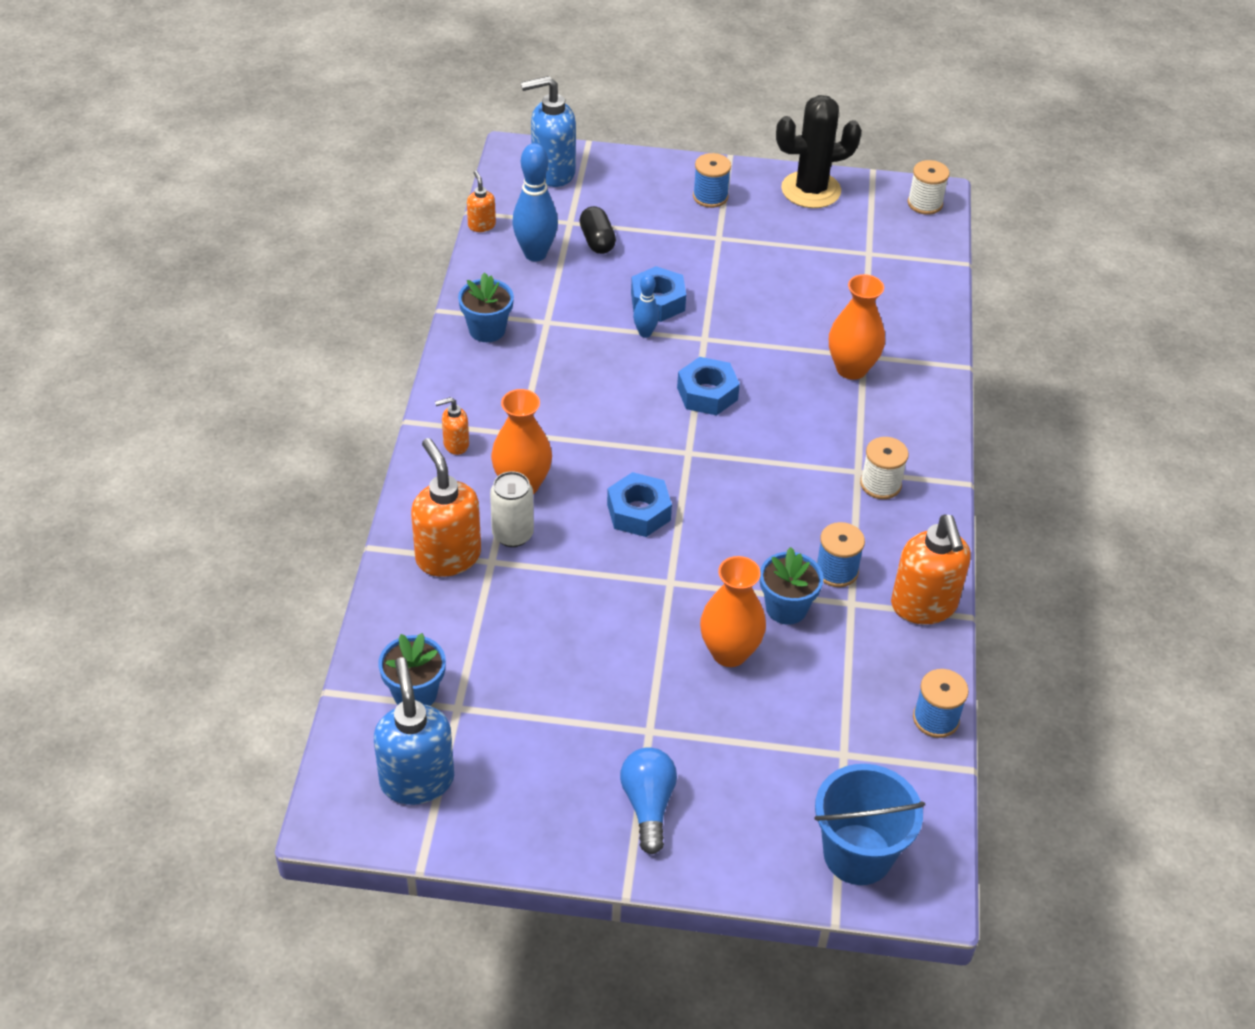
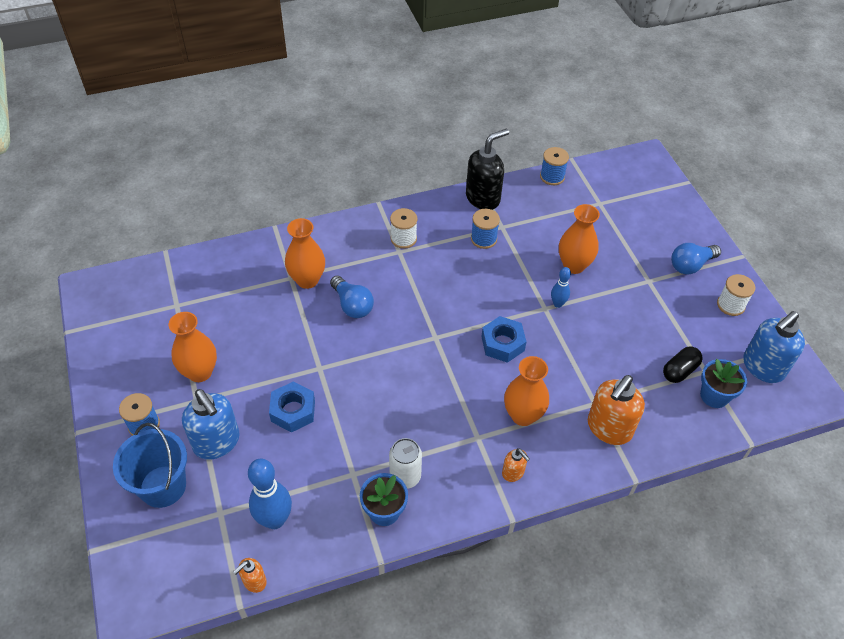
camera: 115 degrees left, 5 degrees up
(512, 534) = (566, 401): white can -> white can (405, 476)
(552, 172) = (152, 559): blue soap dispenser -> blue soap dispenser (217, 443)
(597, 241) = (237, 481): black capsule -> black capsule (679, 370)
(645, 333) = (332, 405): blue bowling pin -> blue bowling pin (558, 304)
(707, 393) = (375, 346): blue nut -> none
(756, 248) = (200, 372): none -> orange vase
(785, 395) = (352, 305): none -> blue light bulb
(786, 608) = (525, 252): blue flower pot -> none
(811, 190) = (109, 362): black cactus -> none
(857, 854) = (649, 183): blue bucket -> blue bucket (163, 486)
(924, 606) = (483, 198): orange soap dispenser -> black soap dispenser
(925, 203) = (101, 290): white spool -> white spool (730, 305)

